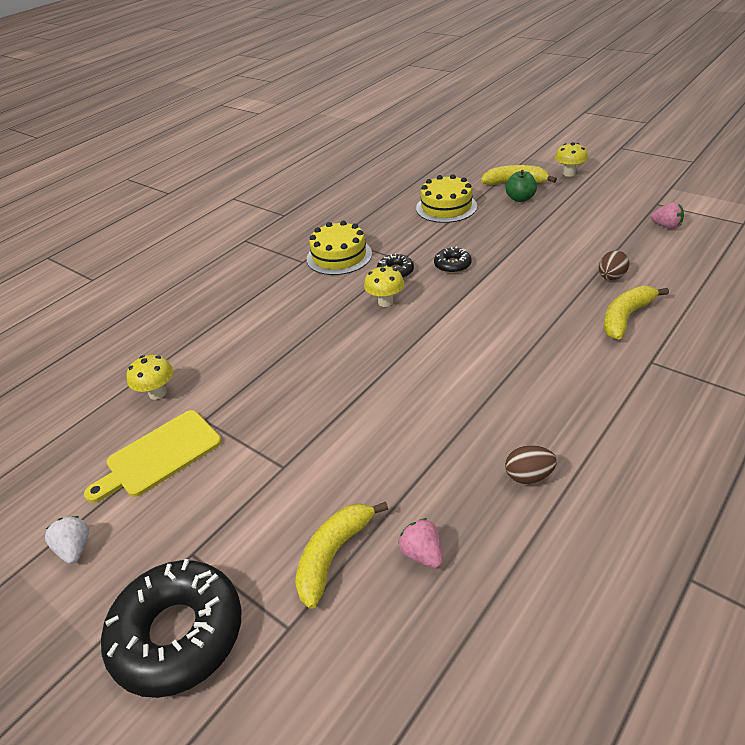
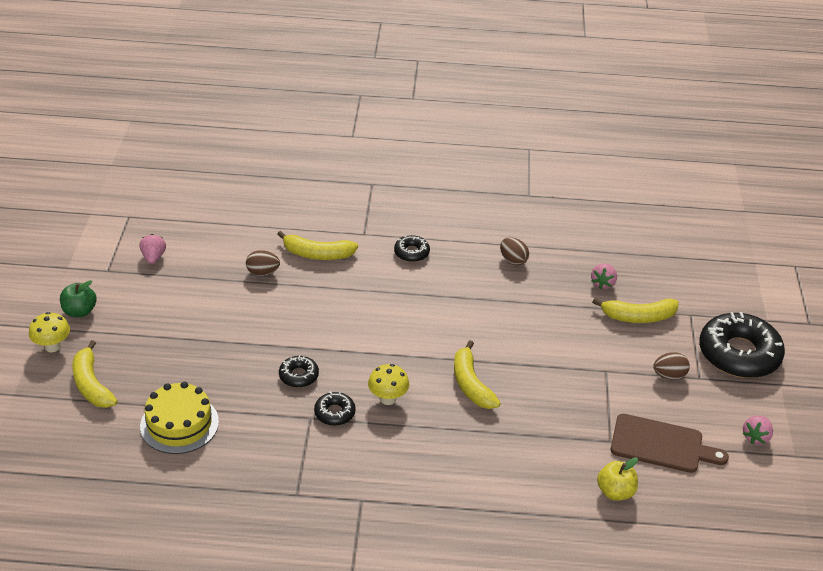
camera: 130 degrees left, 0 degrees up
(75, 548) = (756, 437): white strawberry -> pink strawberry
(157, 393) = (615, 492): yellow mushroom -> yellow apple
(159, 456) = (661, 444): yellow cutting board -> brown cutting board
(223, 523) = (669, 375): none -> brown egg
(339, 256) = (333, 472): yellow cake -> none
(358, 356) = (471, 384): none -> yellow banana
(520, 198) = (133, 368): green apple -> green apple (80, 311)
(593, 388) = (411, 253): none -> black donut

